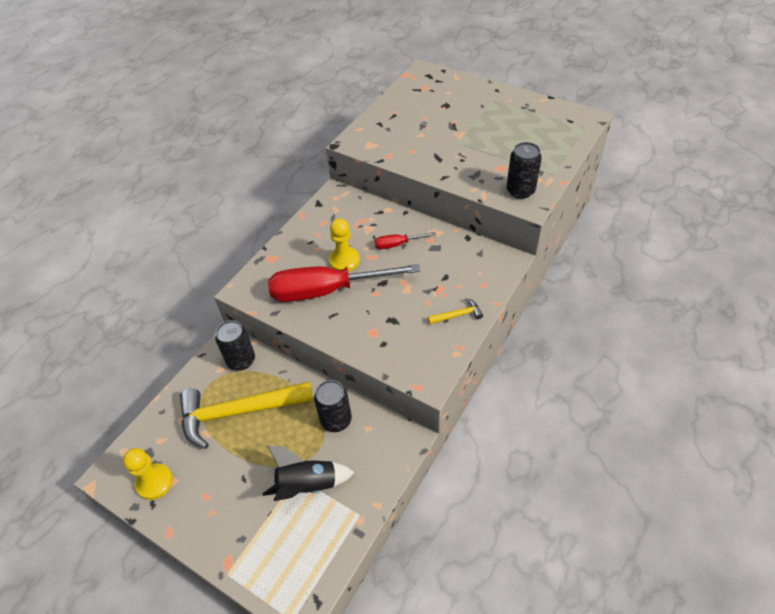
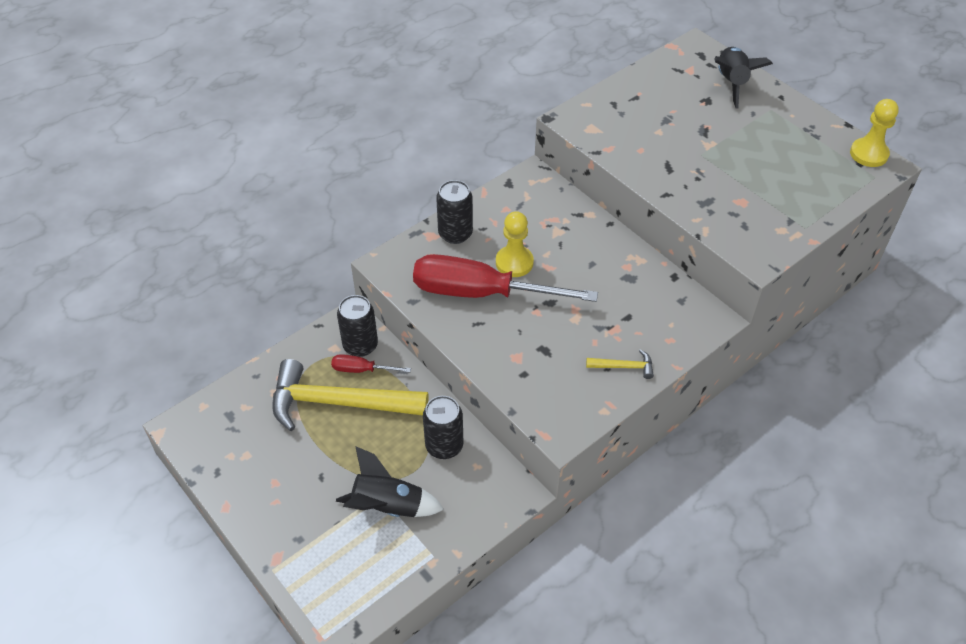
camera: 15 degrees right, 0 degrees up
(154, 482) = (226, 450): yellow pawn -> yellow pawn (869, 154)
(397, 244) = (585, 261): red screwdriver -> red screwdriver (361, 370)
(458, 89) = (731, 83): none -> black rocket
(520, 191) = (754, 238): black can -> black can (455, 233)

